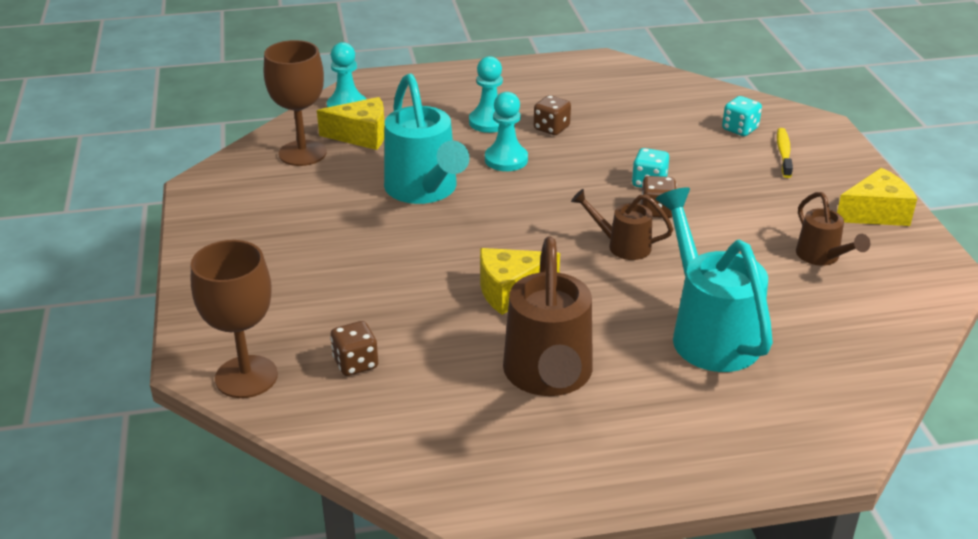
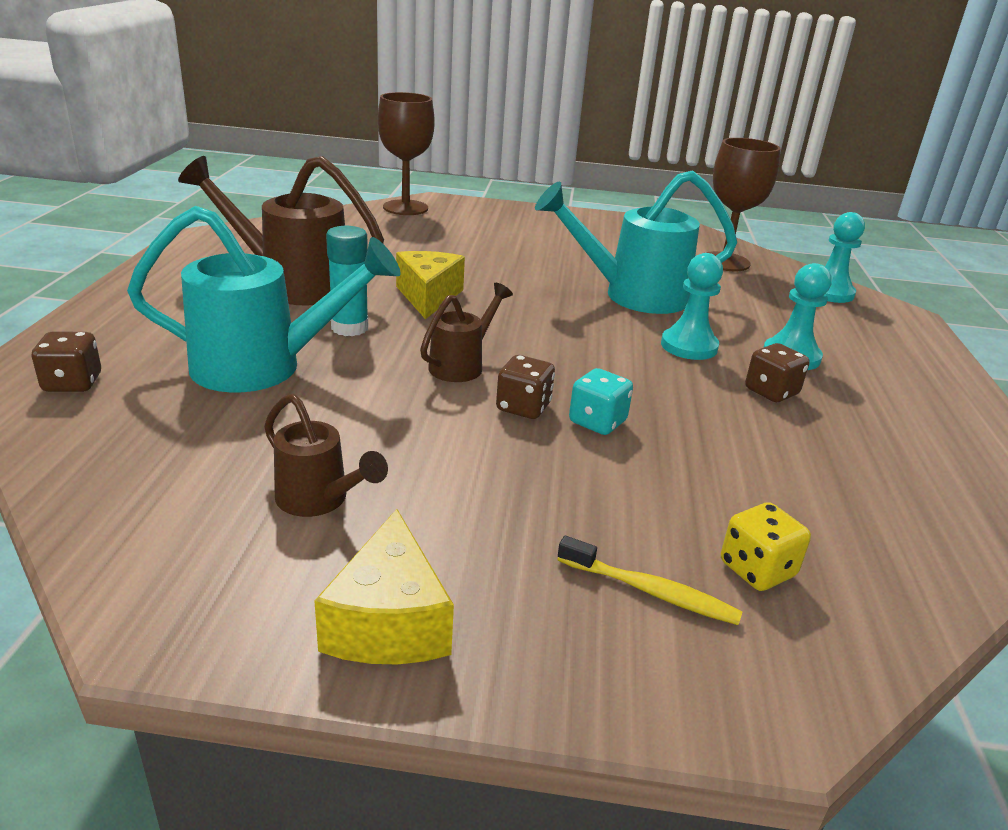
camera: 105 degrees right, 5 degrees down
(355, 363) = (386, 233): brown dice -> brown dice (72, 383)
(361, 135) = (760, 289): yellow cheese -> none
(609, 313) = (349, 328): none -> turquoise glue stick
(740, 129) = (757, 569): turquoise dice -> yellow dice
(822, 257) = (319, 500): brown watering can -> brown watering can turned 135 degrees counterclockwise

